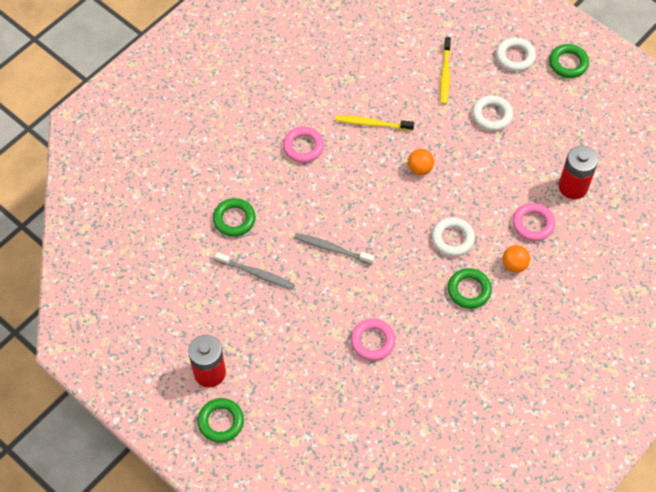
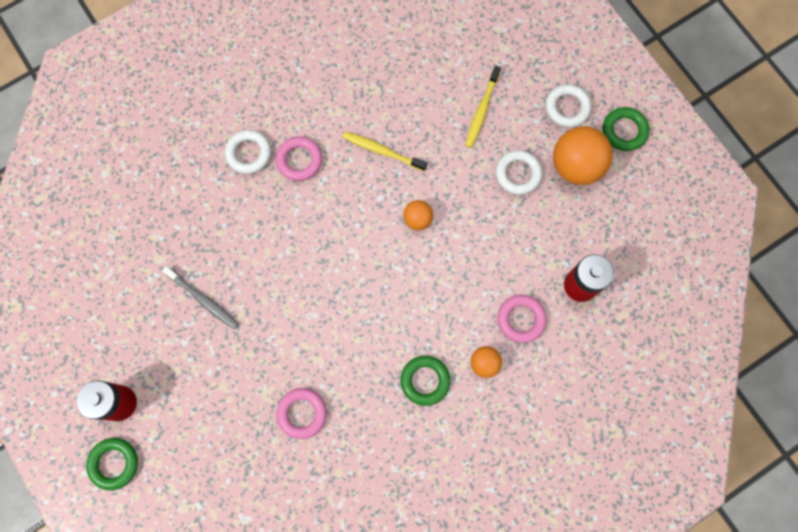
camera: 15 degrees right, 15 degrees up
(234, 219) = (199, 229): green ring -> none
(332, 248) = (292, 291): grey toothbrush -> none
(452, 238) = (427, 314): white ring -> white ring (248, 153)
(538, 98) = (576, 166): none -> orange ball

